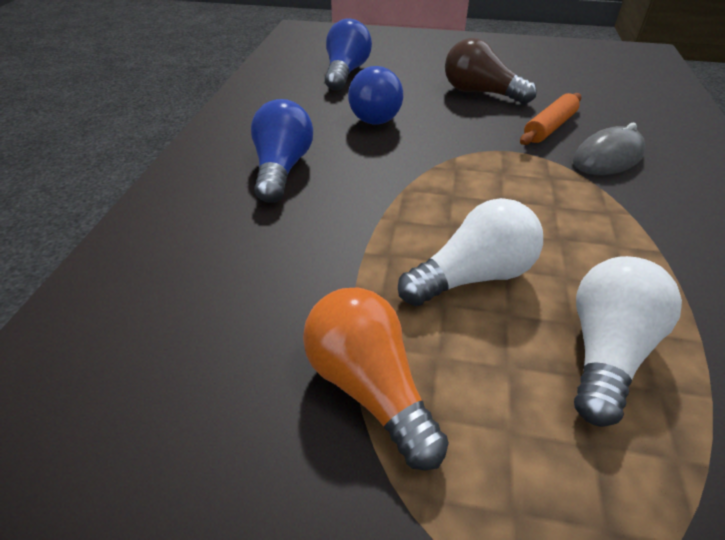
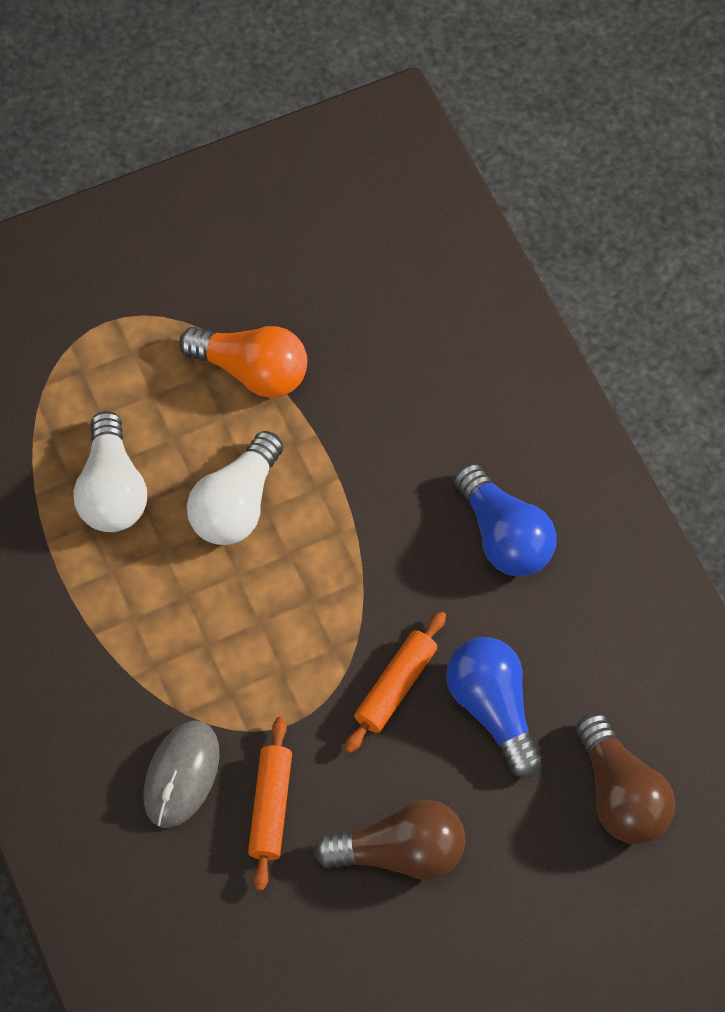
camera: 145 degrees right, 20 degrees up
(346, 72) = (621, 794): blue light bulb -> brown light bulb
(427, 139) = (395, 686): none -> orange rolling pin

